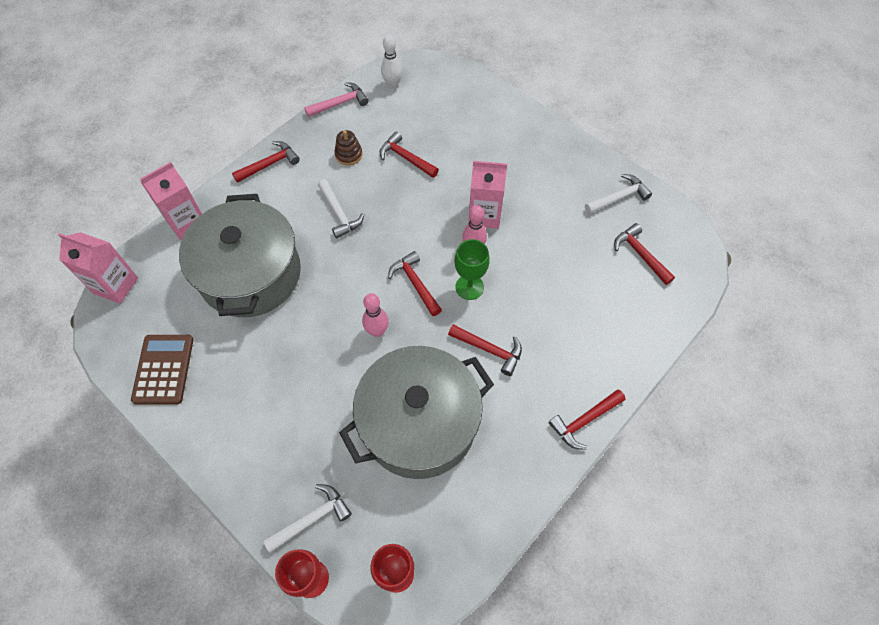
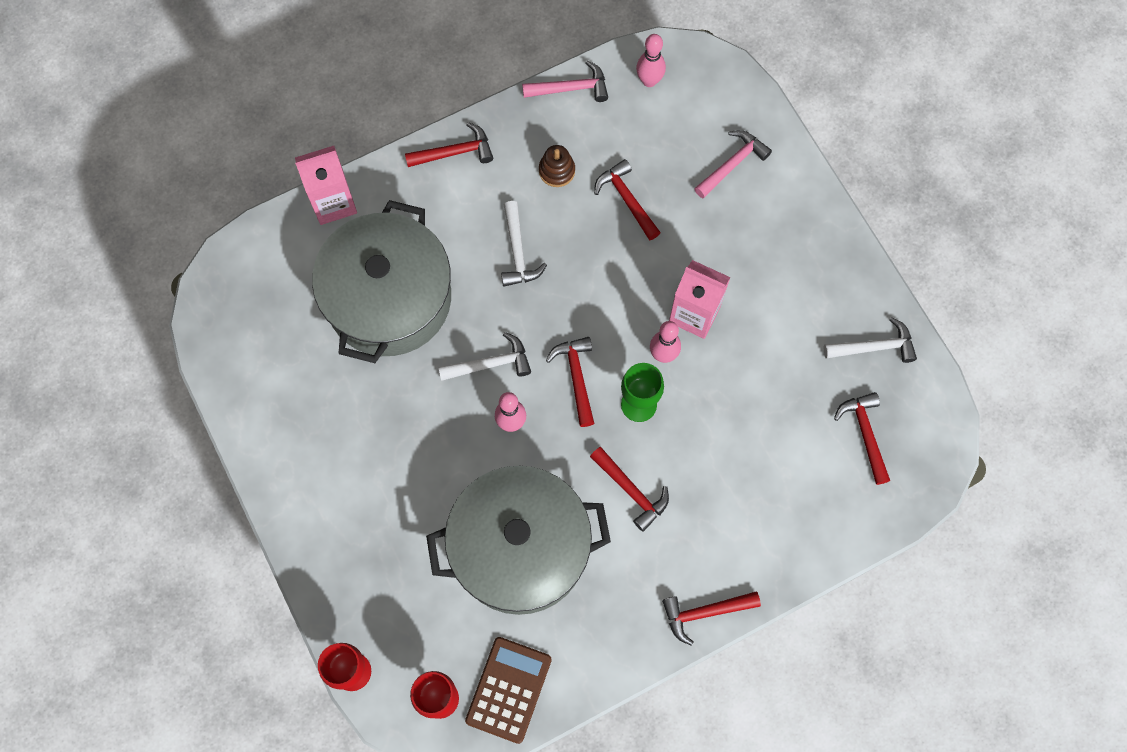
camera: 20 degrees right, 10 degrees up
(116, 285) = (233, 261): pink carton -> none
(163, 369) = (261, 385): brown calculator -> brown calculator (508, 690)
(312, 518) = (372, 611): white hammer -> white hammer (490, 364)
(392, 84) = (649, 81): white bowling pin -> pink bowling pin
(470, 116) = (732, 164): none -> pink hammer

